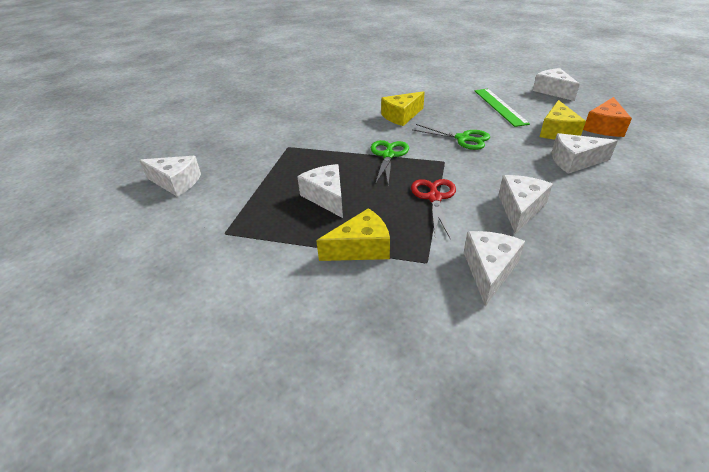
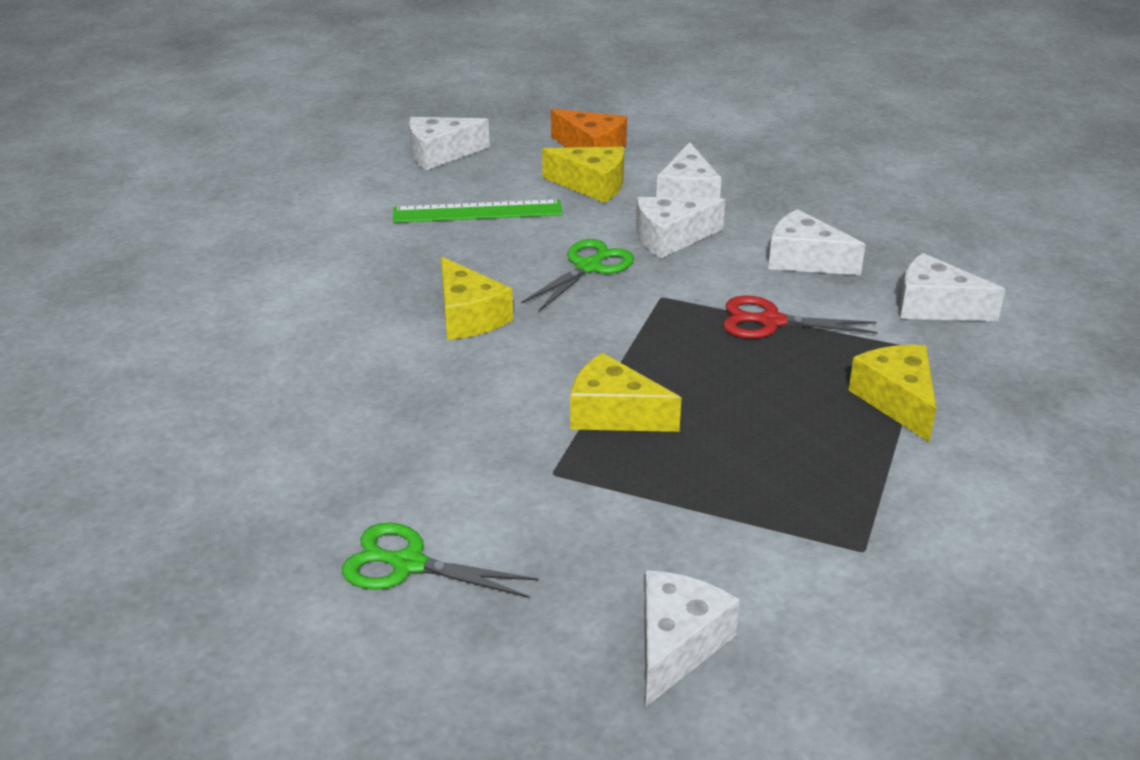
camera: 85 degrees left, 5 degrees down
(326, 197) = (758, 427): white cheese -> white cheese (671, 238)
(332, 156) = (613, 414): none -> yellow cheese
(388, 155) = (626, 349): green scissors -> green scissors (407, 564)

